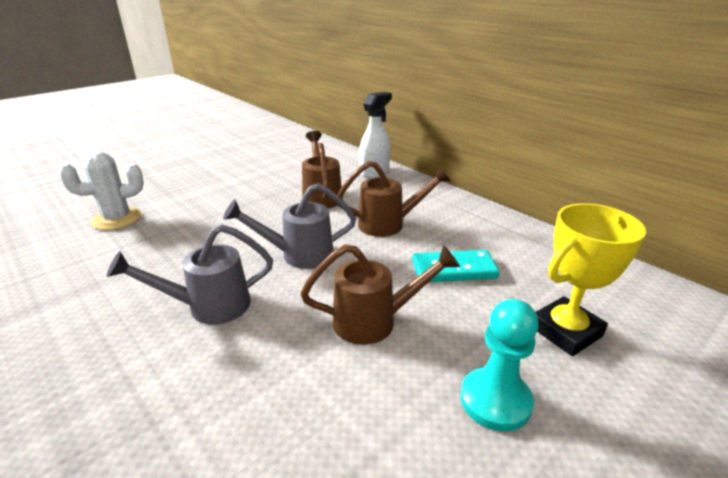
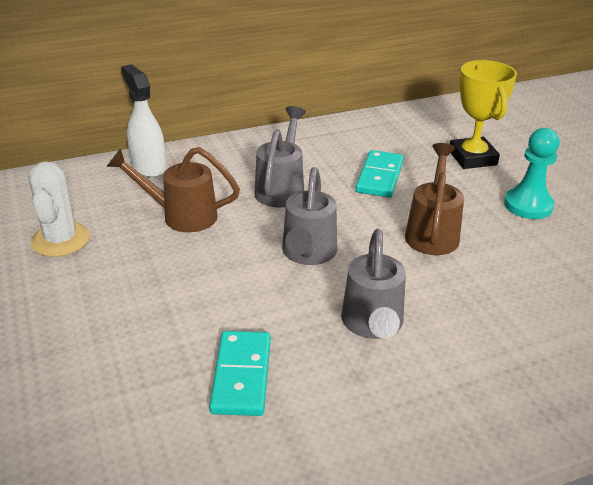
camera: 70 degrees left, 5 degrees up
(117, 219) = (103, 407): white cactus -> white cactus (60, 240)
(143, 257) = (242, 376): none -> turquoise domino
(389, 224) = (282, 188): brown watering can -> grey watering can

